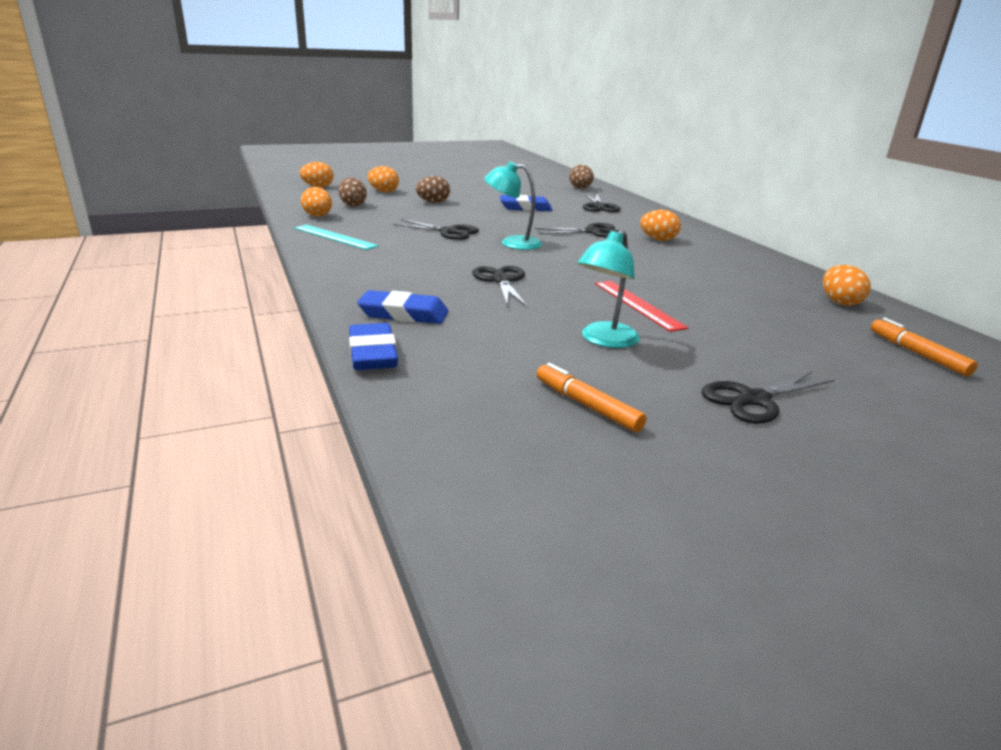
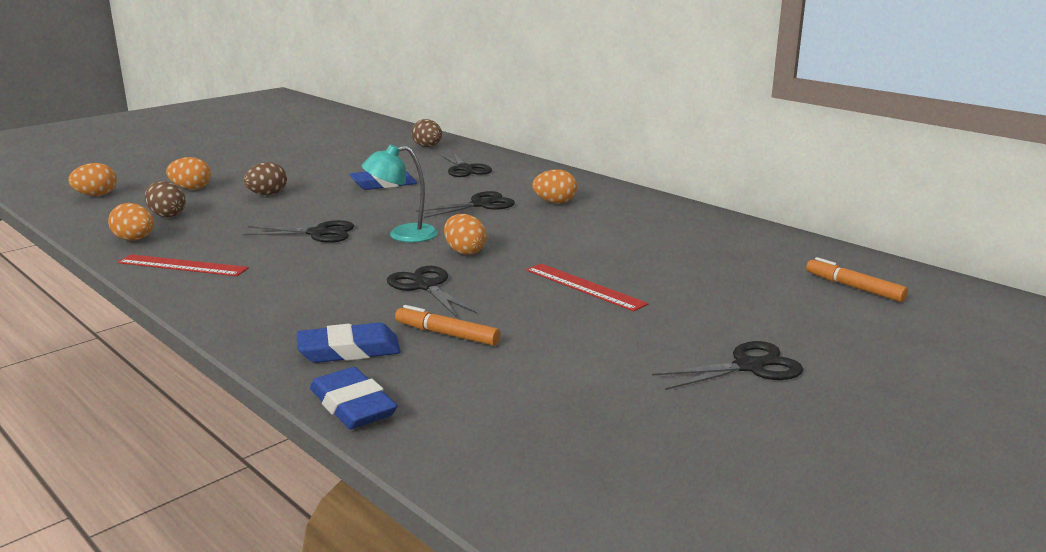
camera: 20 degrees left, 5 degrees down
(335, 237) = (182, 265): turquoise ruler -> red ruler
(587, 405) = (609, 410): orange marker -> orange marker (447, 334)
(604, 340) = (579, 335): turquoise lamp -> none
(754, 400) = (749, 367): black scissors -> black scissors turned 150 degrees counterclockwise
(839, 302) = (764, 245): orange egg -> orange egg (465, 252)

